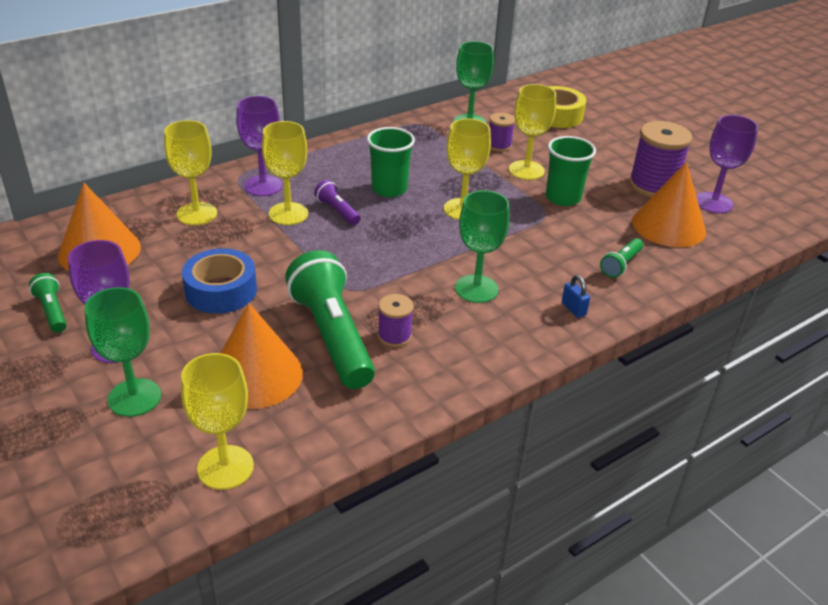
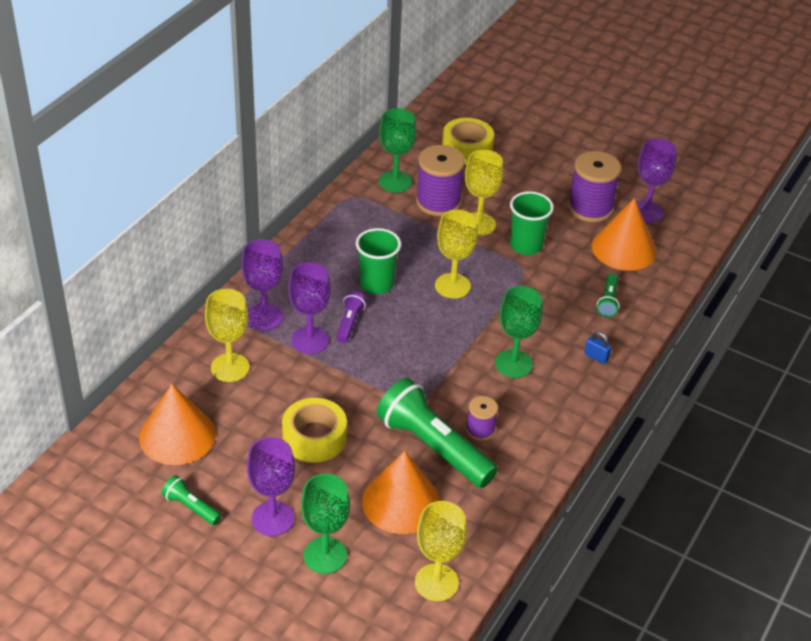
camera: 25 degrees left, 5 degrees up
(221, 291) = (314, 437): blue tape -> yellow tape
(288, 214) = (310, 340): yellow goblet -> purple goblet
(337, 211) = (349, 323): purple flashlight -> purple flashlight turned 75 degrees clockwise
(499, 145) = (438, 202): purple spool -> purple spool, size x1.85

